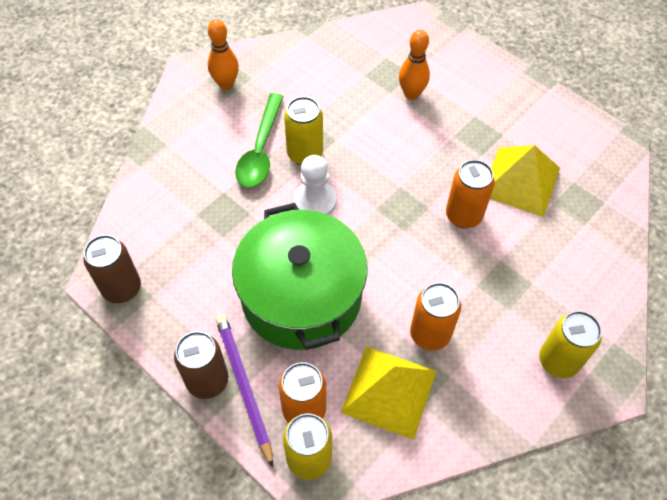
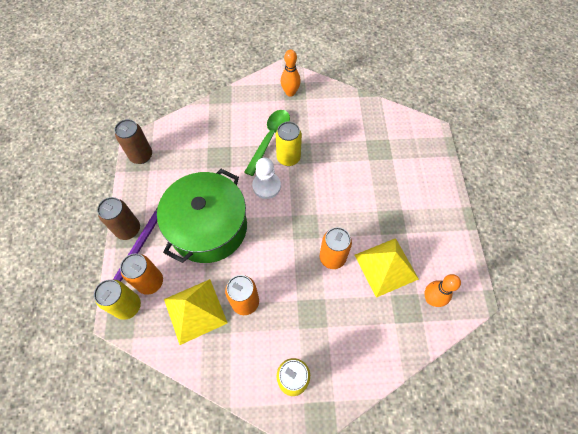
camera: 45 degrees right, 5 degrees up
(260, 150) = (270, 139): green spoon -> green spoon turned 150 degrees clockwise
(411, 94) = (379, 169): orange bowling pin -> orange bowling pin (431, 299)

